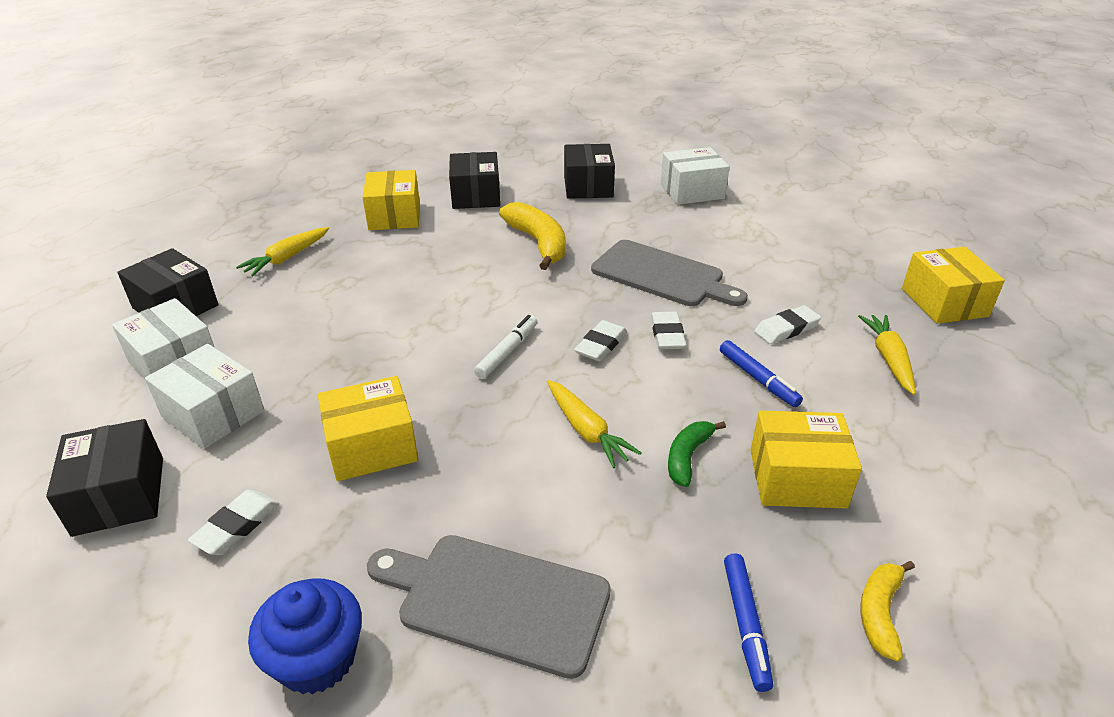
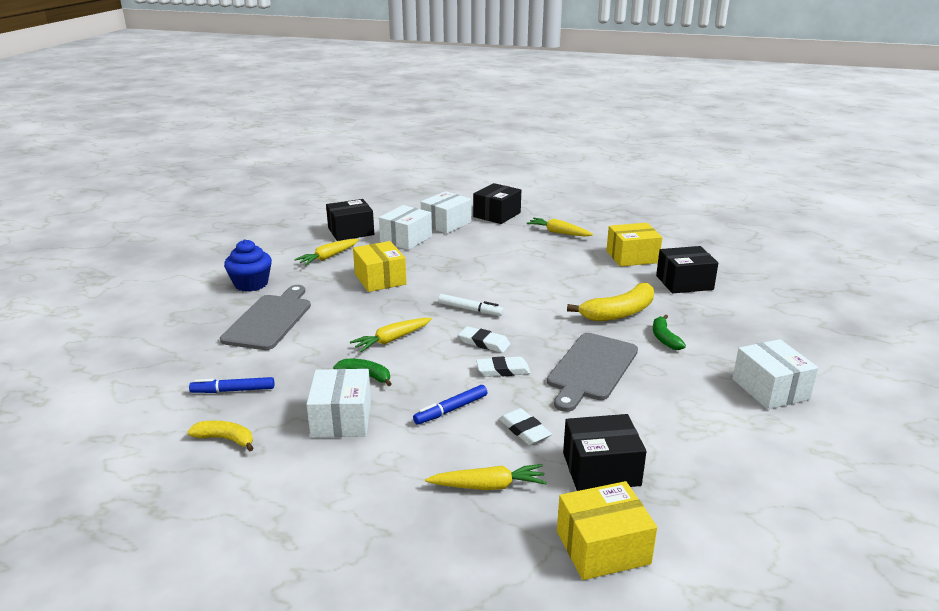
camera: 85 degrees right, 10 degrees down
(237, 526) = (328, 257): white eraser -> yellow carrot
(588, 186) = (738, 331): black box -> black box (601, 469)
(599, 225) = (664, 338): none -> green banana
(797, 478) = (341, 418): yellow box -> white box

